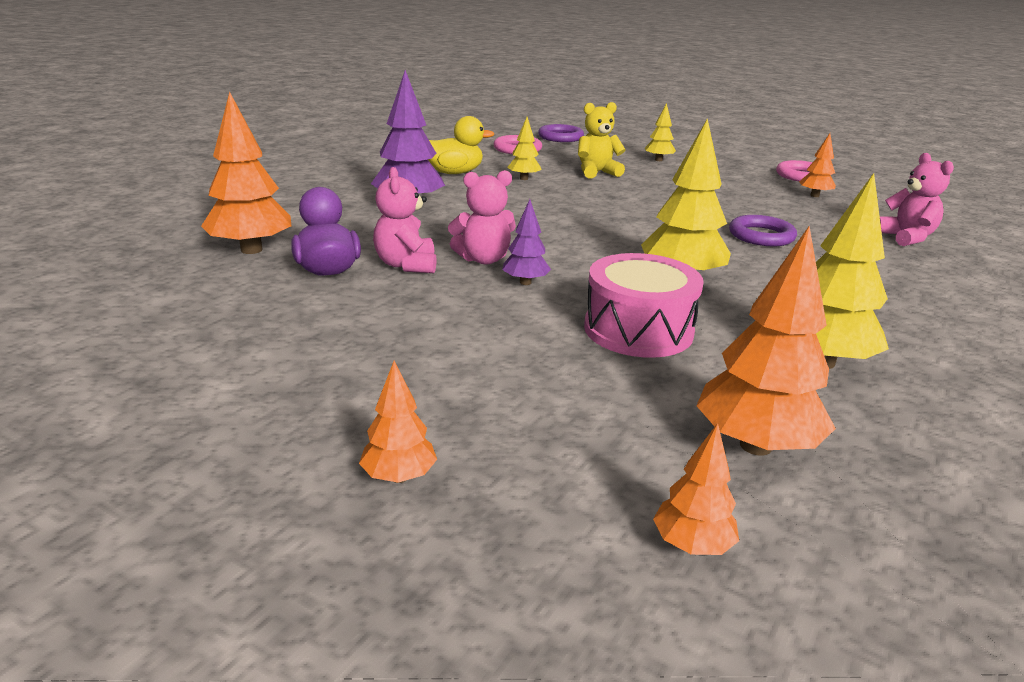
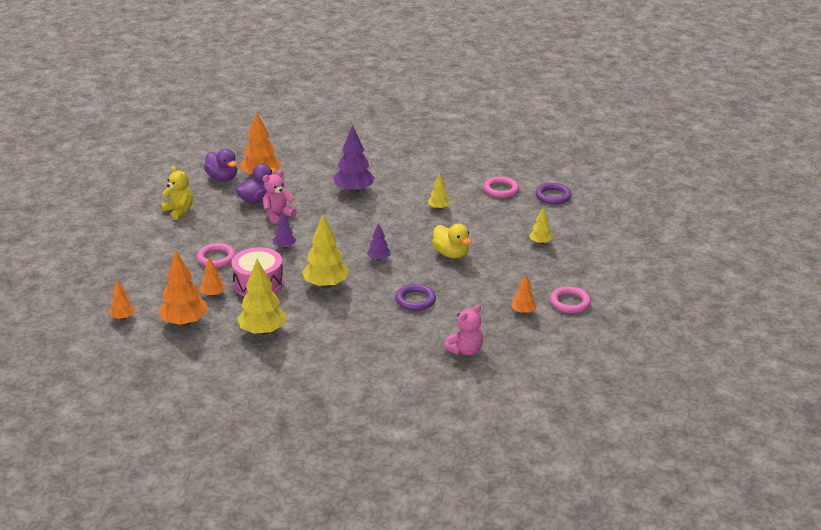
camera: 65 degrees right, 5 degrees up
(192, 279) = (222, 178): none -> purple duck
(399, 477) = (125, 263): orange tree -> orange tree (213, 294)
(454, 173) = (424, 185): yellow duck -> yellow duck (451, 254)
(483, 259) = (302, 230): pink teddy bear -> none
(502, 350) = (216, 258): none -> pink ring
(597, 172) = (480, 227): yellow teddy bear -> yellow teddy bear (179, 211)
(629, 232) = (378, 259): none -> purple tree

